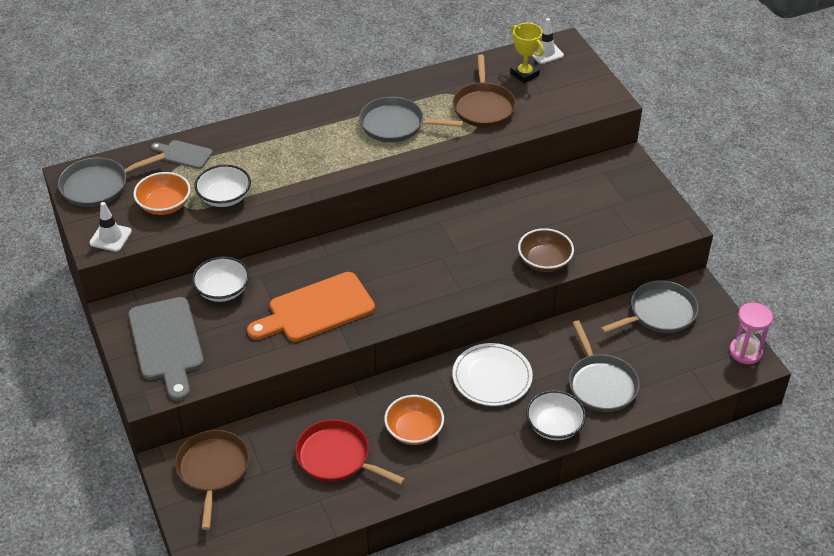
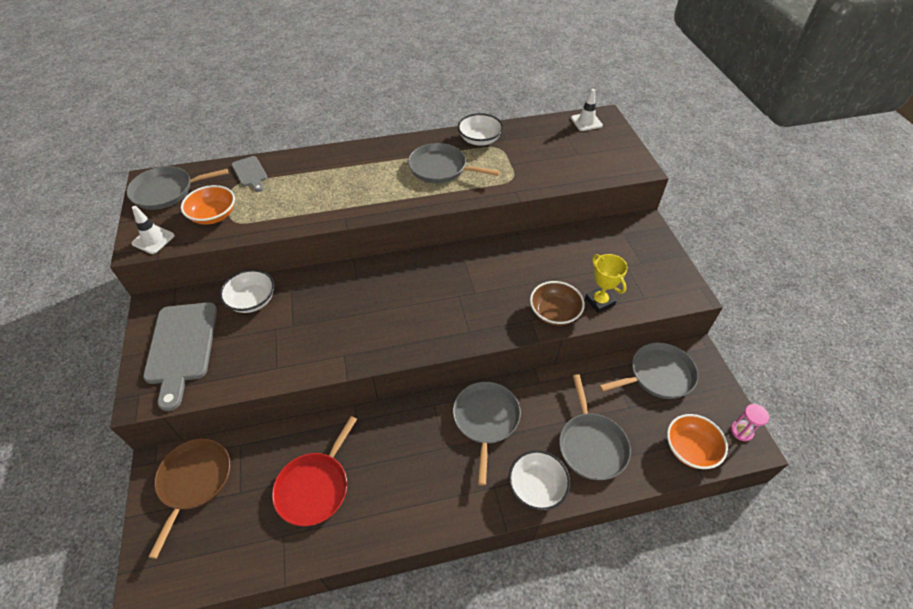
camera: 10 degrees right, 5 degrees up
(184, 154) = (250, 173): grey cutting board -> grey cutting board turned 150 degrees counterclockwise
(224, 197) = (268, 215): white bowl -> white bowl (479, 140)
(316, 309) = (329, 332): orange cutting board -> none
(337, 457) = (315, 487): red pan -> red pan turned 105 degrees counterclockwise
(414, 430) = (397, 468): orange bowl -> orange bowl (690, 449)
(483, 107) = (522, 161): brown pan -> none
(492, 377) = (486, 420): white plate -> grey pan
(524, 74) = (565, 138): yellow trophy -> yellow trophy (599, 302)
(745, 352) = (741, 431): pink hourglass -> pink hourglass, size x0.67

